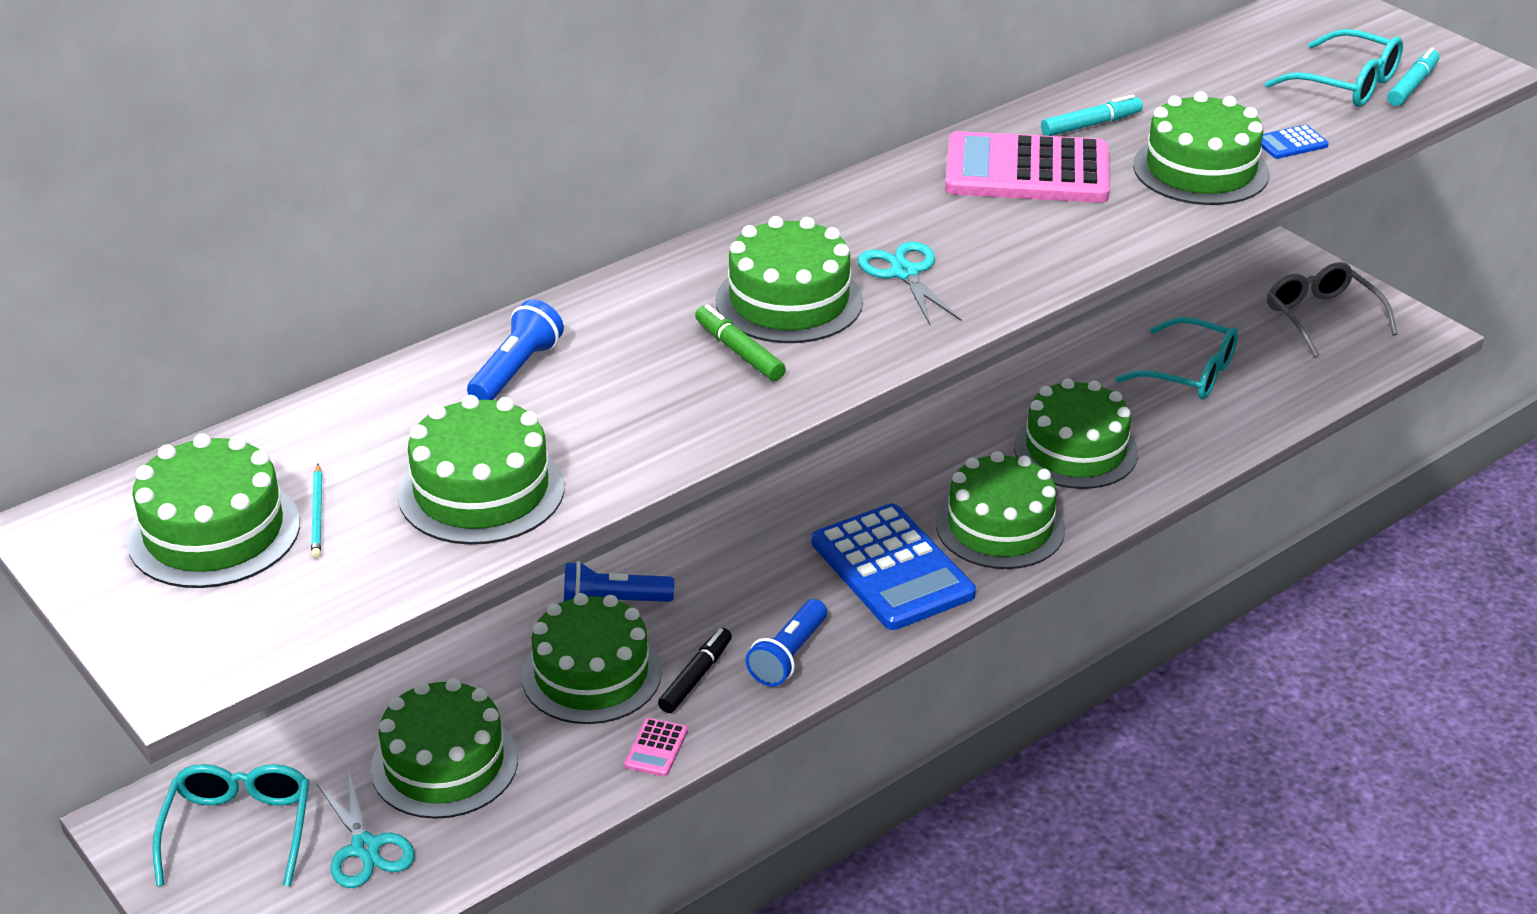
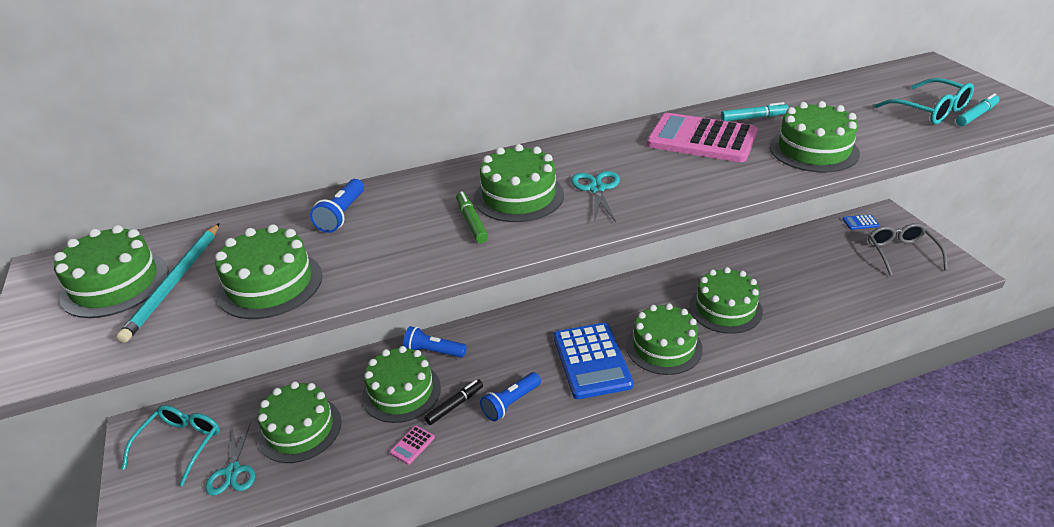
camera: 20 degrees right, 0 degrees up
(317, 514) = (174, 283): turquoise pencil -> turquoise pencil, size x2.07
(516, 370) = (342, 215): blue flashlight -> blue flashlight turned 150 degrees clockwise
(1190, 373) = (809, 274): turquoise glasses -> none
(1291, 143) = (880, 141): blue calculator -> blue calculator (860, 222)

